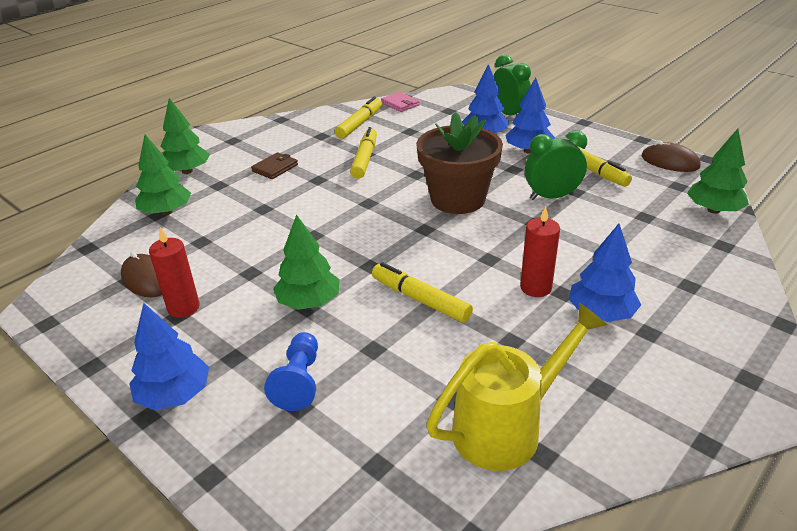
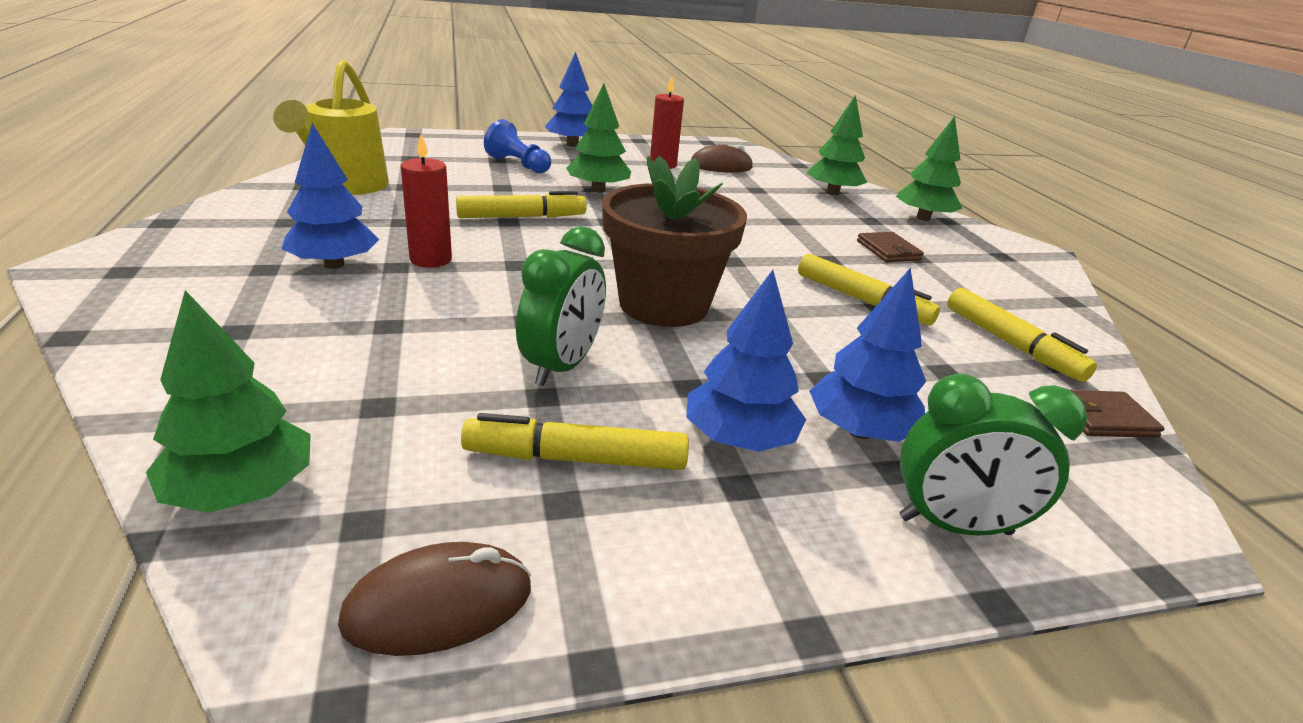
camera: 120 degrees right, 5 degrees down
(400, 104) = (1103, 418): pink wallet -> brown wallet

